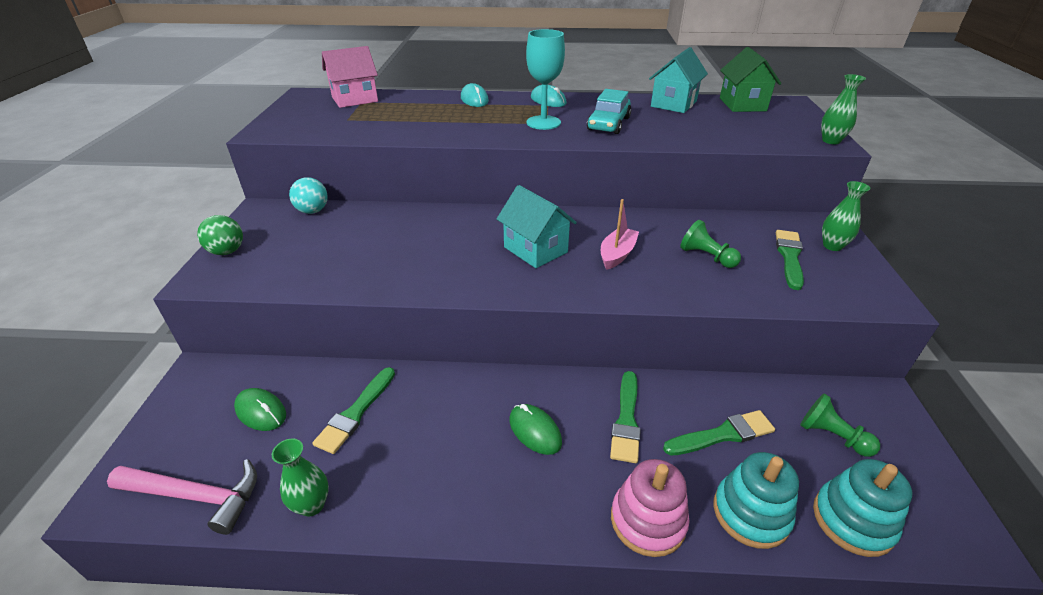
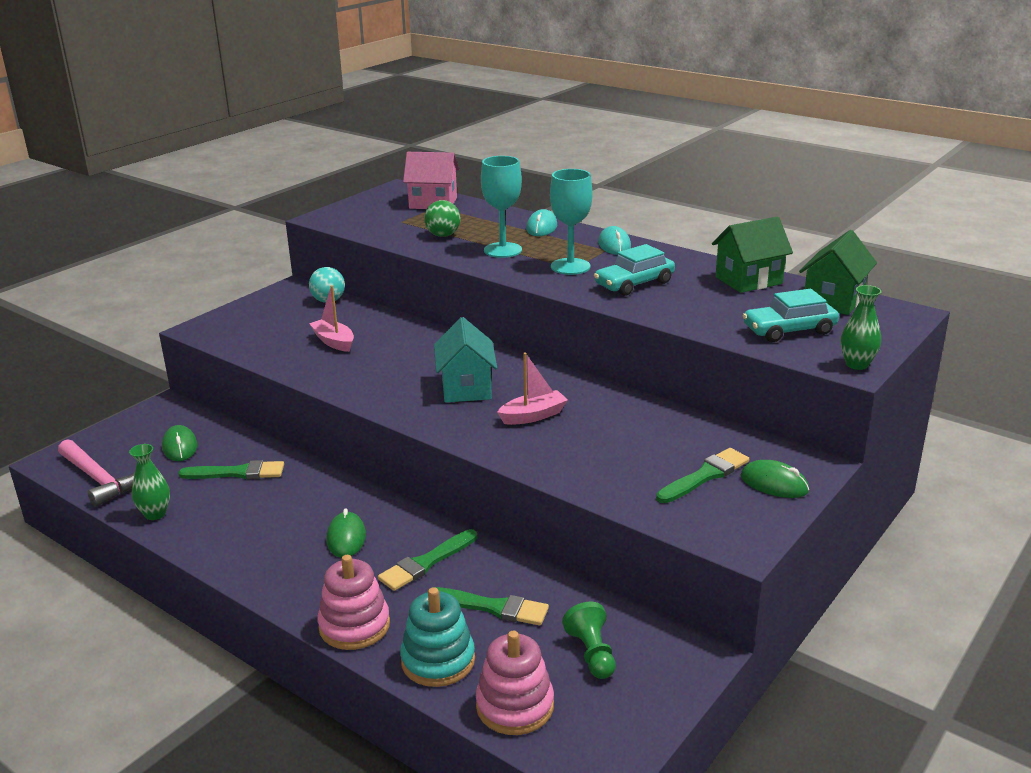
camera: 35 degrees right, 10 degrees down
(227, 251) = (235, 314): green ball -> green ball (443, 235)
(356, 413) = (237, 473): green brush -> green brush turned 150 degrees counterclockwise
(365, 247) = (334, 342): none -> pink boat
(472, 122) = (502, 250): none -> turquoise goblet
(673, 104) = (748, 280): turquoise house -> green house
(706, 257) = (617, 446): green pawn -> none
(756, 130) = (789, 330): none -> turquoise car
(832, 246) = (774, 484): green vase -> green mouse
(852, 520) = (515, 706): turquoise stacking toy -> pink stacking toy

